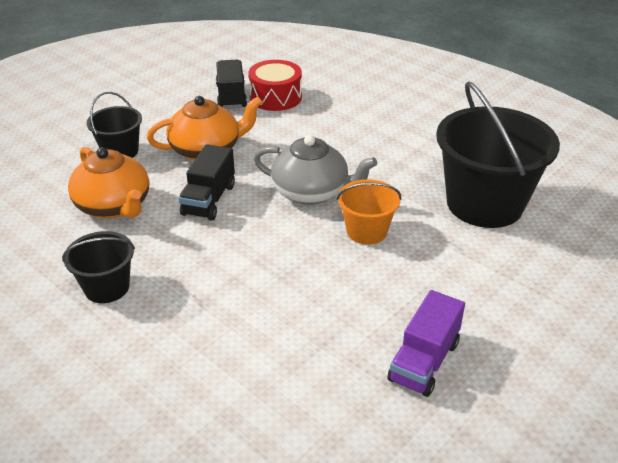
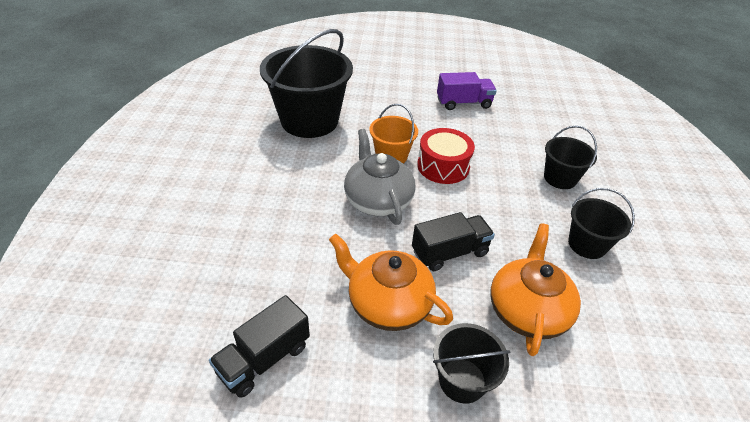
camera: 130 degrees left, 5 degrees up
(194, 343) = (560, 178): none -> black bucket
(275, 97) = (236, 313): red drum -> red drum (443, 166)

